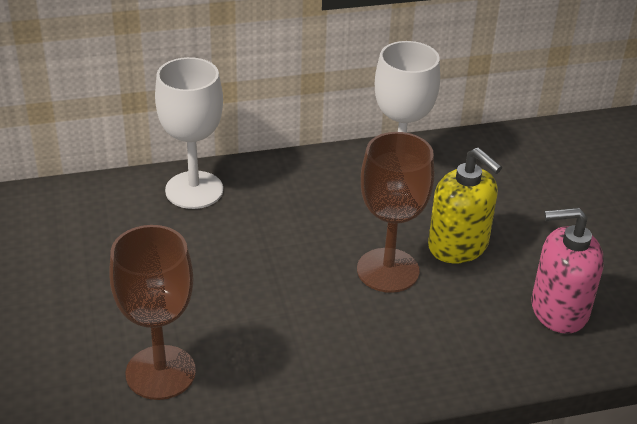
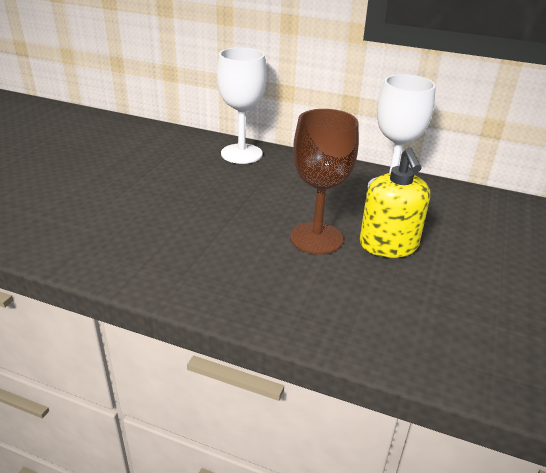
camera: 35 degrees right, 5 degrees down
(160, 372) = (102, 229): brown goblet -> none
(558, 310) = (432, 320): pink soap dispenser -> none

